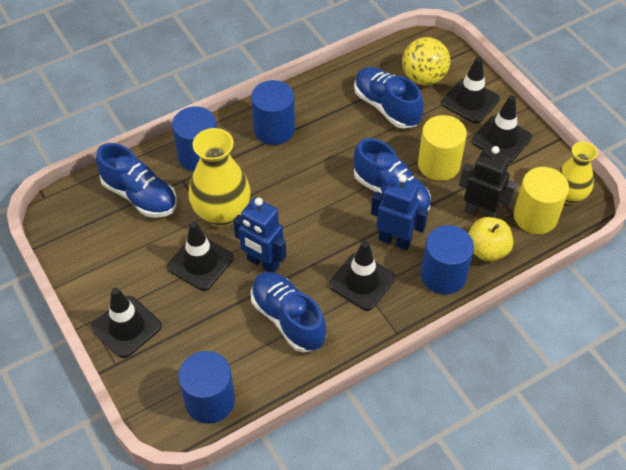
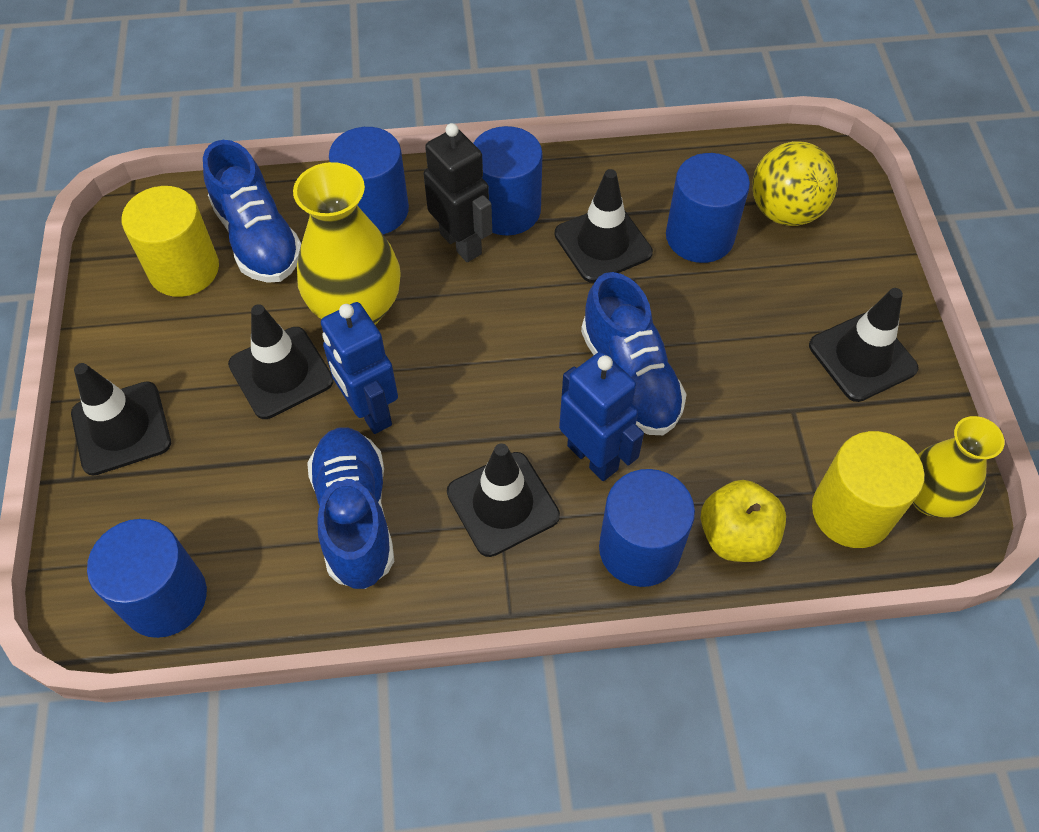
camera: 25 degrees right, 5 degrees up
(386, 107) = (699, 236): blue shoe -> blue cylinder
(439, 164) = (733, 360): yellow cylinder -> yellow cylinder (184, 269)
(470, 101) = (842, 275): black traffic cone -> black traffic cone (603, 243)
(480, 213) = (759, 467): black robot -> black robot (461, 243)

